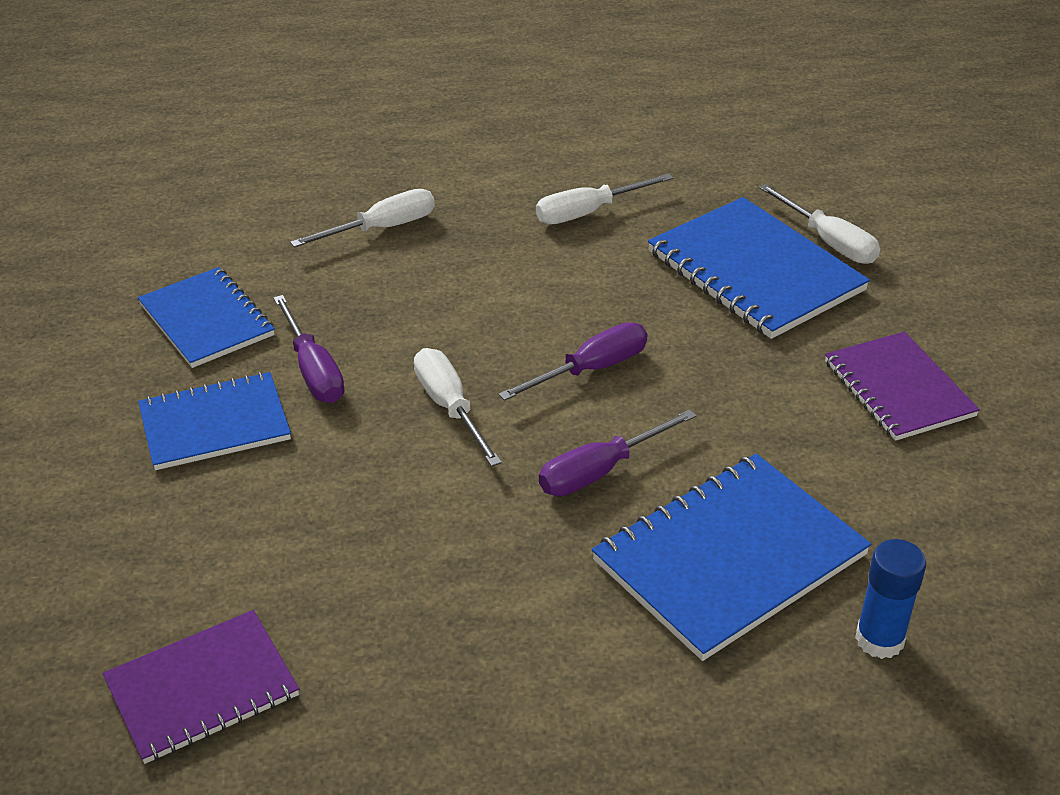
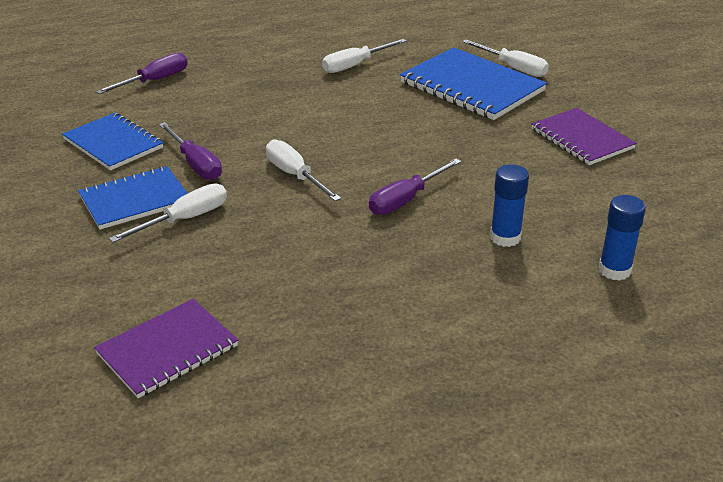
camera: 10 degrees left, 5 degrees down
(382, 228) = (220, 84): white screwdriver -> white screwdriver (184, 219)
(591, 369) = (382, 147): purple screwdriver -> purple screwdriver (154, 81)
(730, 558) = (505, 237): blue notebook -> blue glue stick

